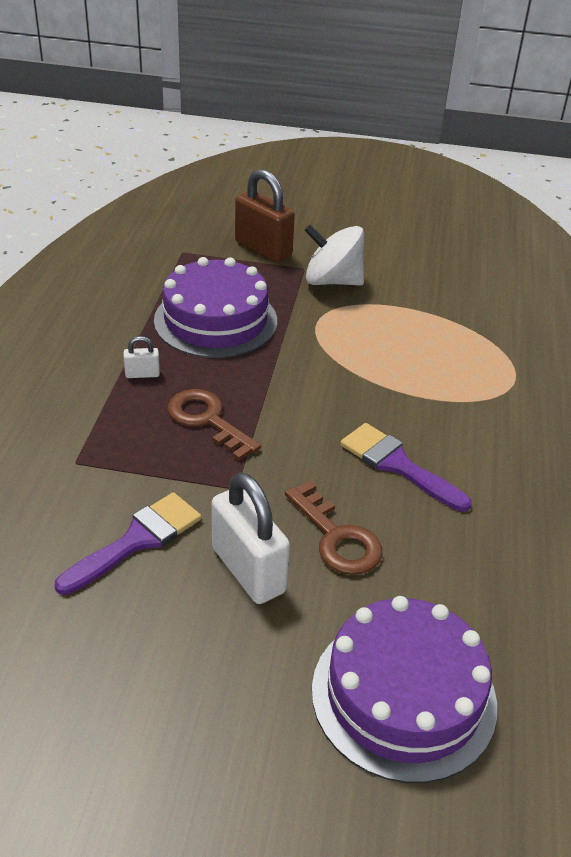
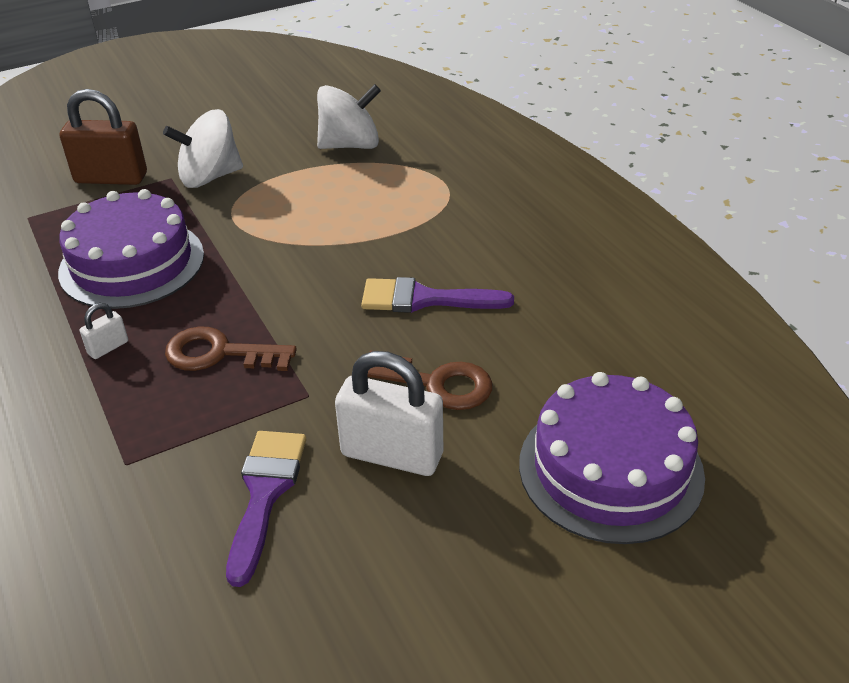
camera: 35 degrees left, 0 degrees up
(467, 306) = (350, 145): none -> white spinning top

